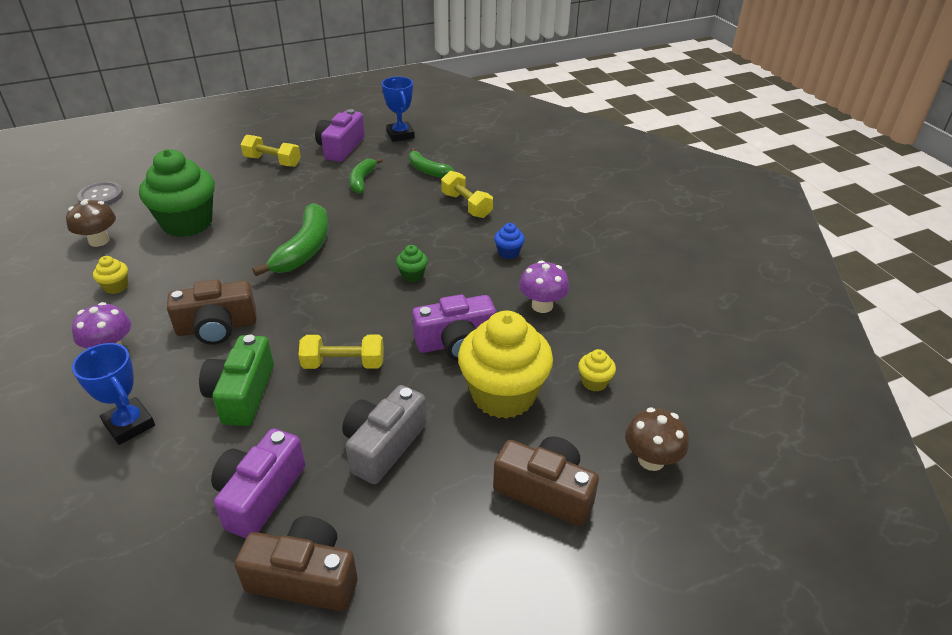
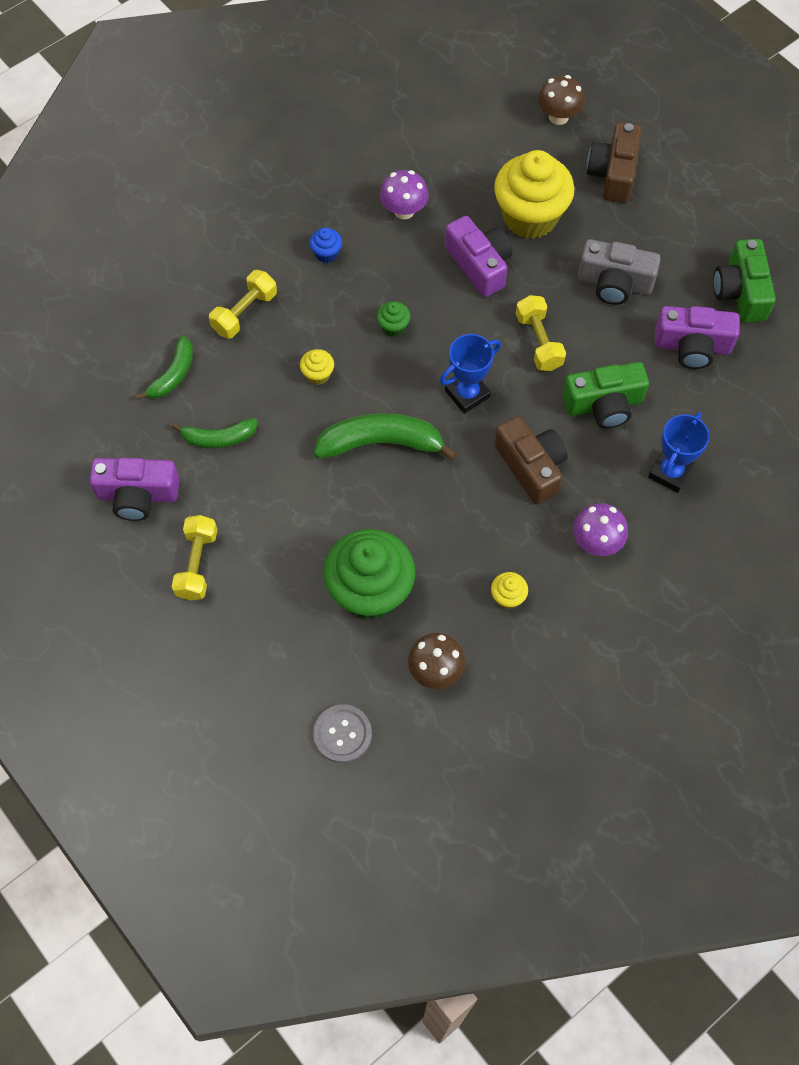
camera: 105 degrees left, 25 degrees up
(304, 578) = (740, 292): brown camera -> green camera
(400, 135) = (83, 434): blue trophy -> blue trophy (467, 394)
(594, 382) = (491, 159): yellow cupcake -> yellow cupcake (318, 375)

